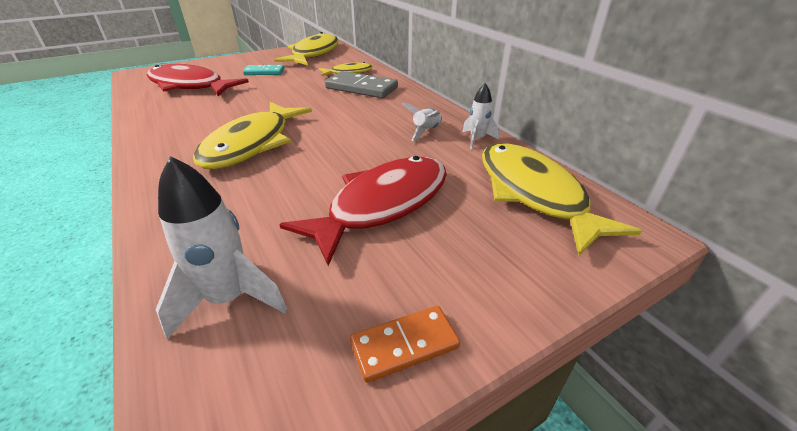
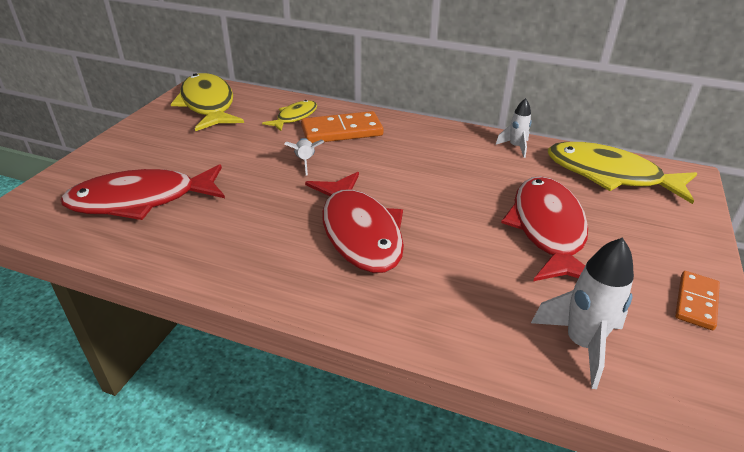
camera: 40 degrees left, 0 degrees up
(252, 144) = (359, 232): yellow fish -> red fish
(264, 72) = (197, 148): turquoise domino -> none
(361, 88) = (342, 131): grey domino -> orange domino
(426, 131) = (471, 155): white rocket -> white rocket (305, 162)

